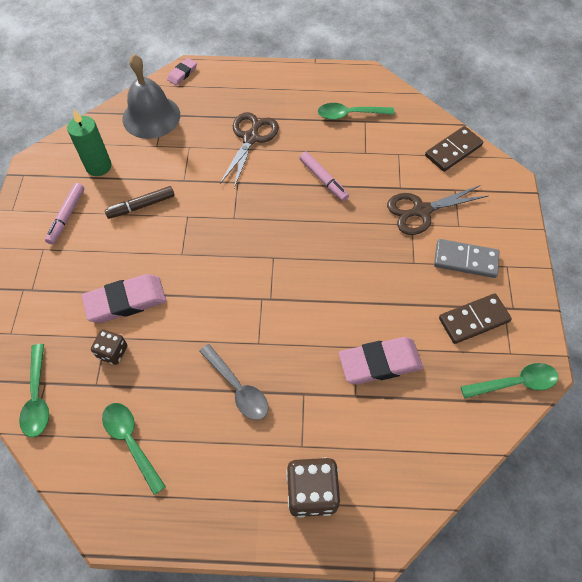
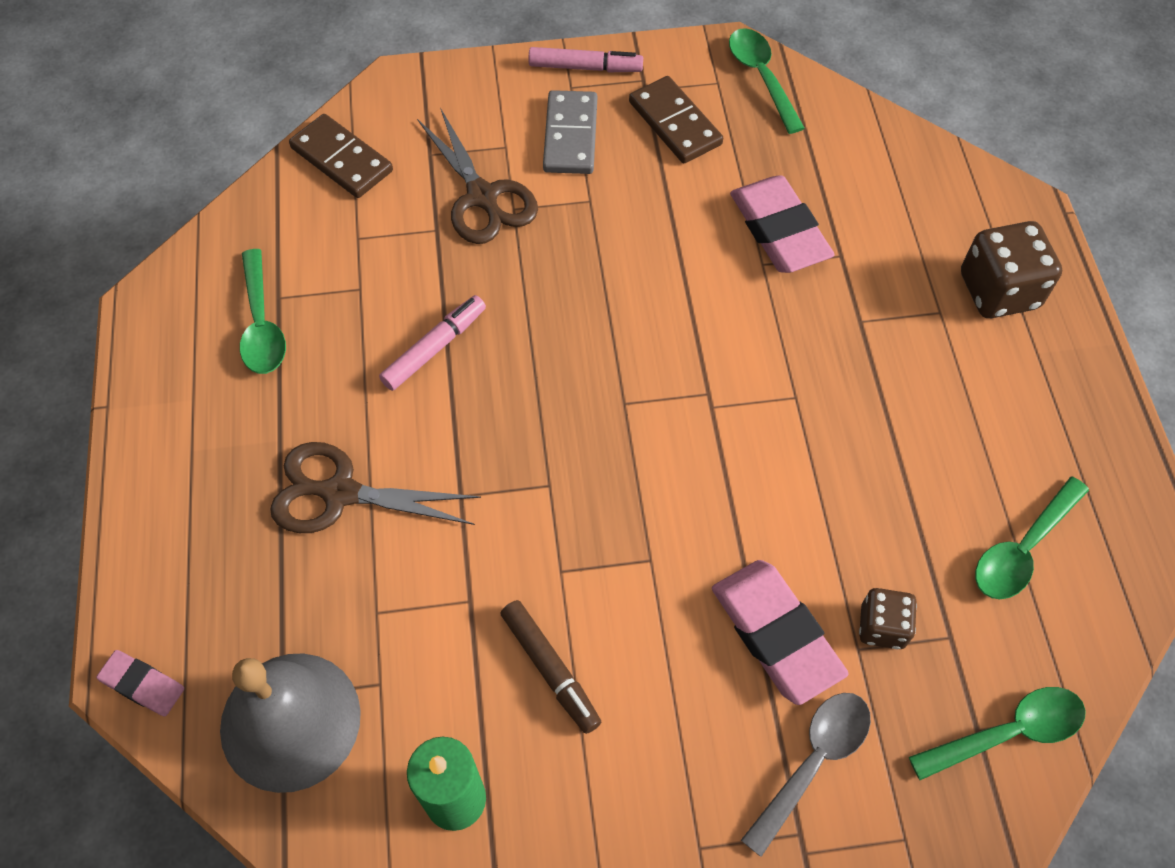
camera: 100 degrees left, 0 degrees up
(66, 216) = (606, 825): pink marker -> pink marker (585, 67)
(238, 388) = (881, 411): grey spoon -> grey spoon (813, 762)

